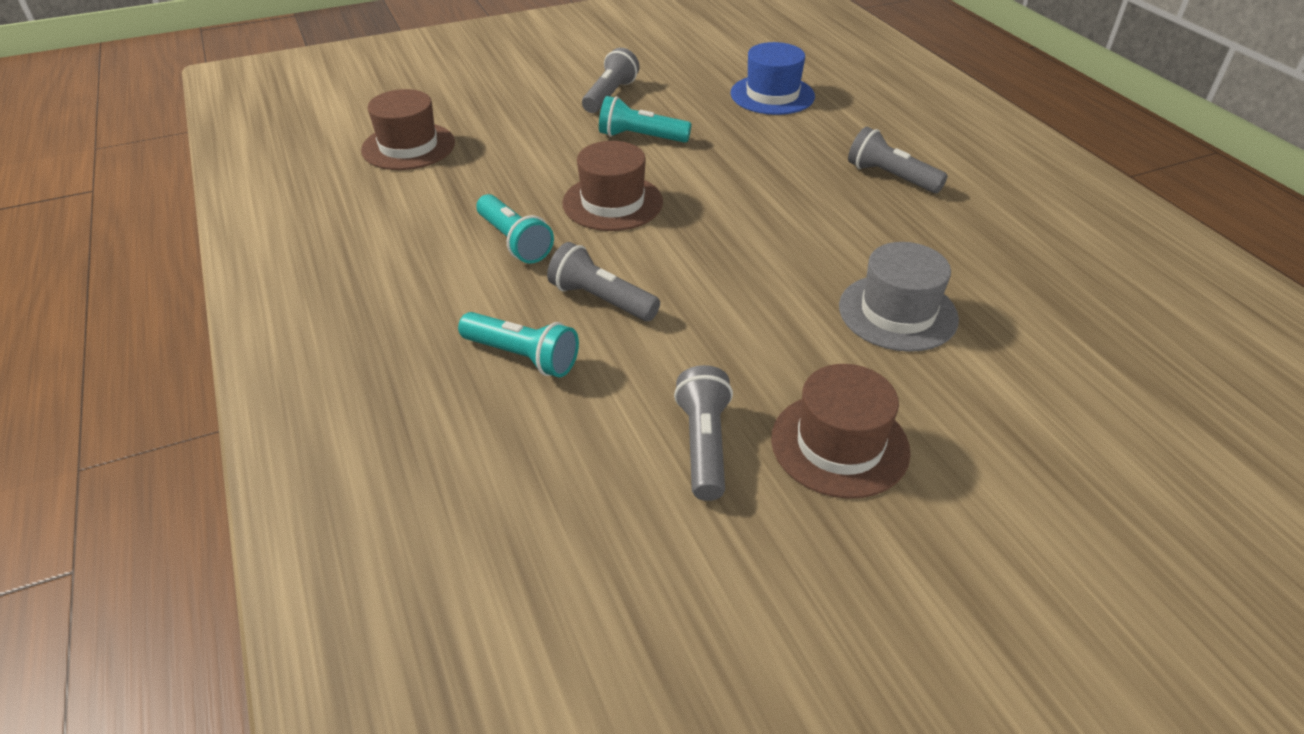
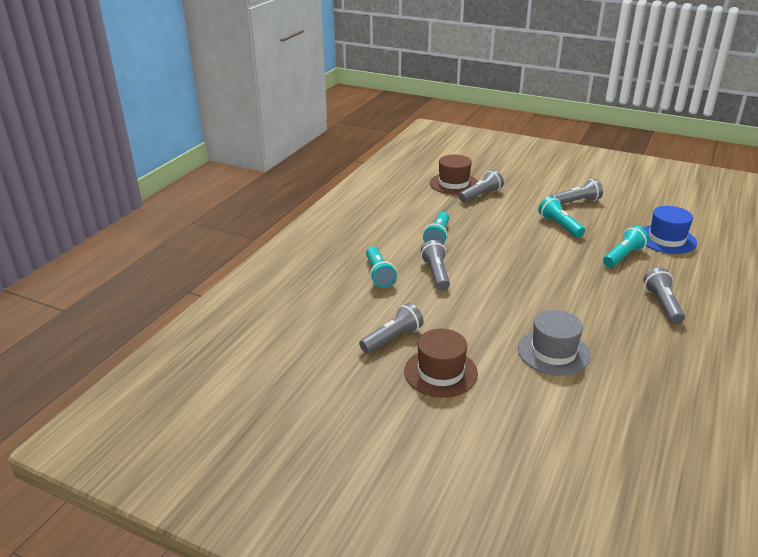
camera: 50 degrees right, 10 degrees down
(475, 145) = (481, 195): none -> grey flashlight
(612, 202) = (501, 244): brown hat -> none
(766, 139) = (623, 256): none -> turquoise flashlight

